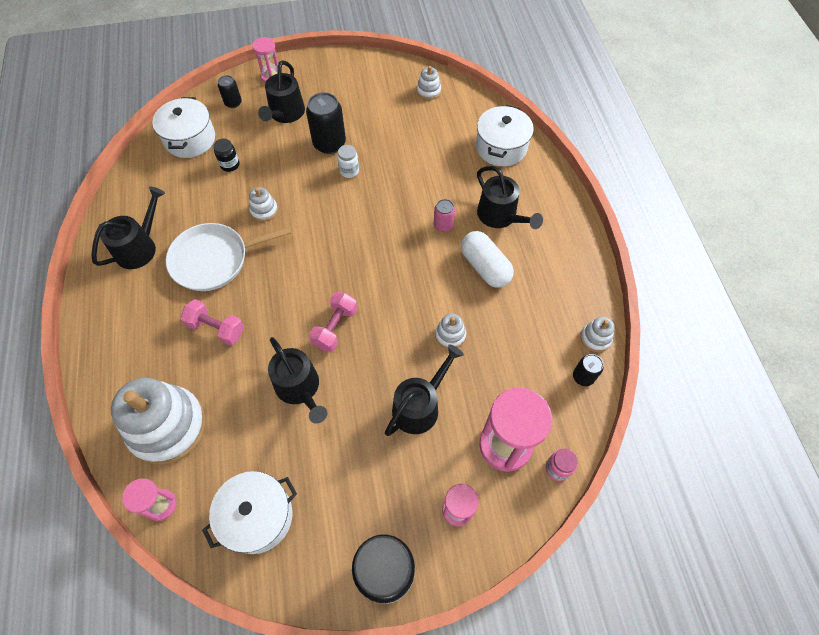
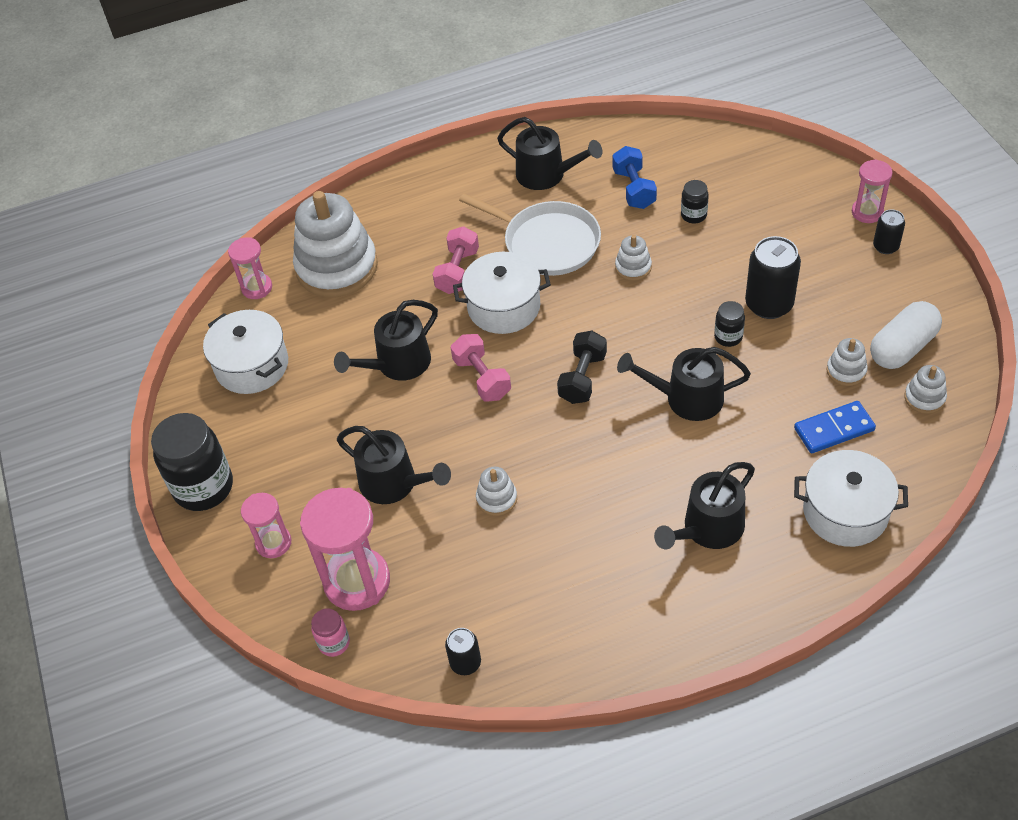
camera: 85 degrees right, 10 degrees down
(185, 194) = (634, 189): none -> blue dumbbell
(190, 139) = (721, 166): white pot -> white pot (504, 307)
(214, 260) = (547, 242): white pan -> white pan turned 150 degrees clockwise
(233, 103) = (800, 188): black can -> black can (885, 246)
(285, 114) = (804, 245): black watering can -> black watering can (686, 398)
(335, 327) = (482, 378): pink dumbbell -> pink dumbbell turned 45 degrees clockwise
(349, 171) = (728, 337): white jar -> black jar
(356, 261) = (582, 378): none -> black dumbbell
(440, 137) = (834, 429): none -> blue domino
(443, 225) = (669, 461): pink can -> none
(485, 267) = (613, 522): white capsule -> white capsule (902, 347)
(595, 338) = (529, 674): white stacking toy -> white stacking toy (846, 371)

